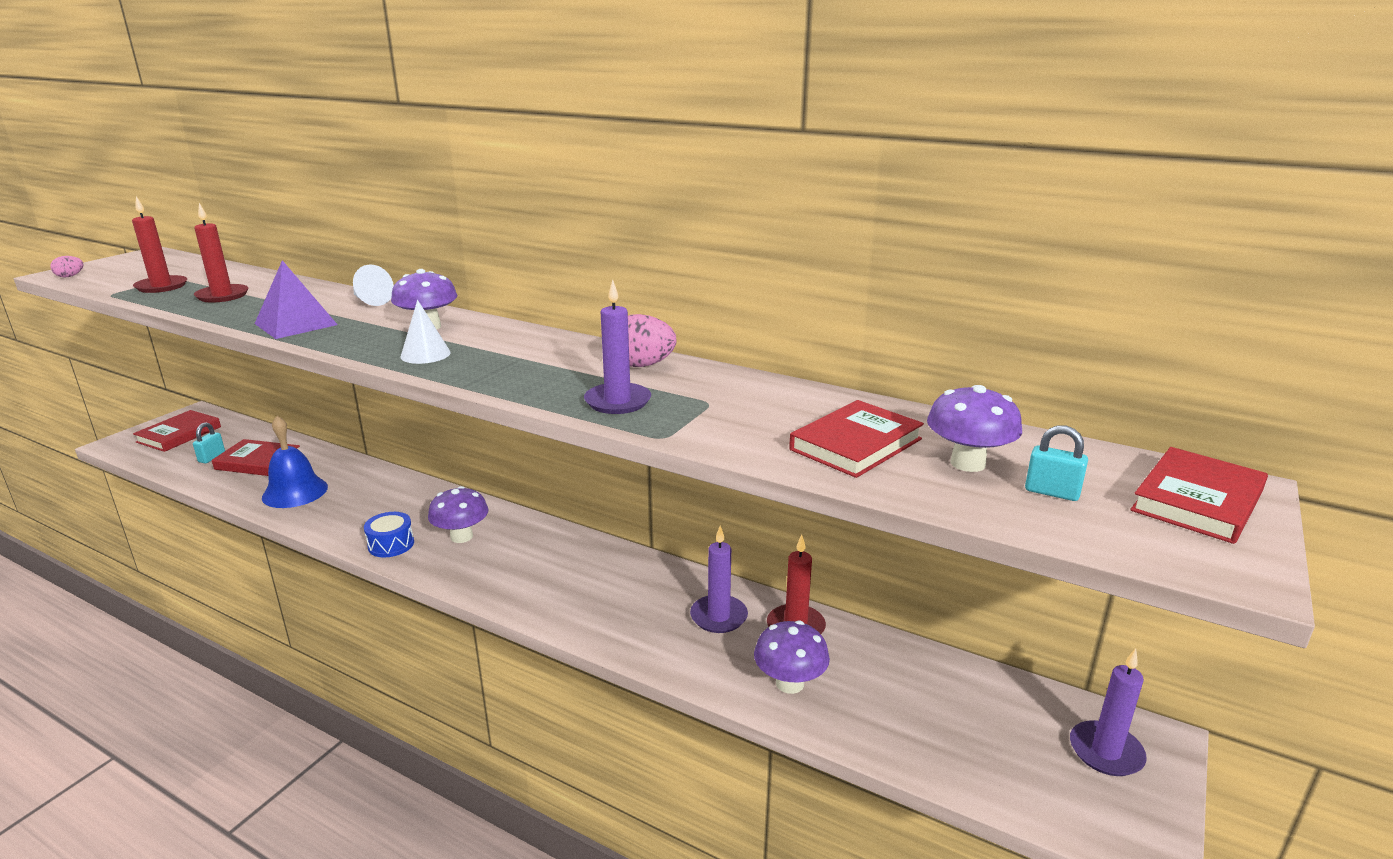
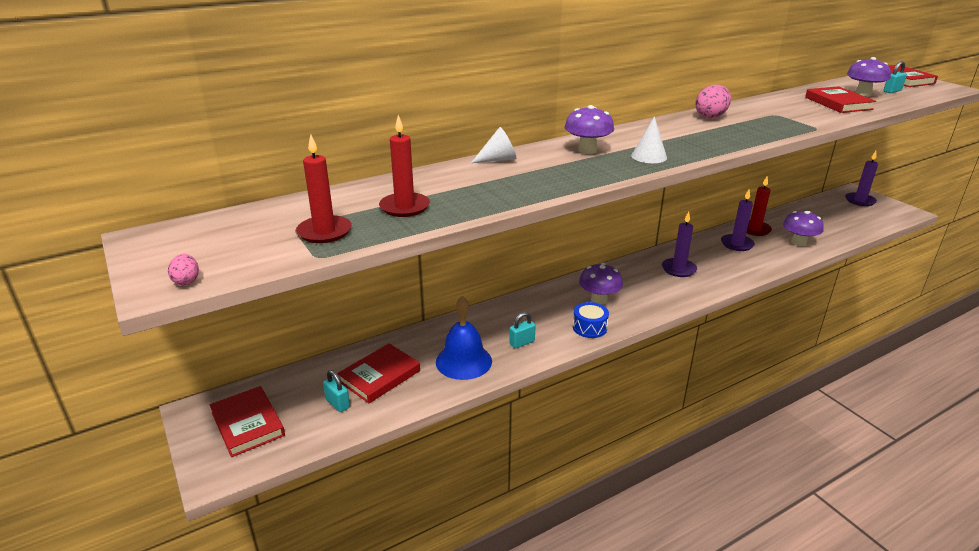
camera: 60 degrees left, 5 degrees up
(296, 324) = (534, 185): purple pyramid -> none
(341, 512) = (522, 343): none -> turquoise padlock
(618, 401) = (764, 128): purple candle -> purple candle (678, 269)

